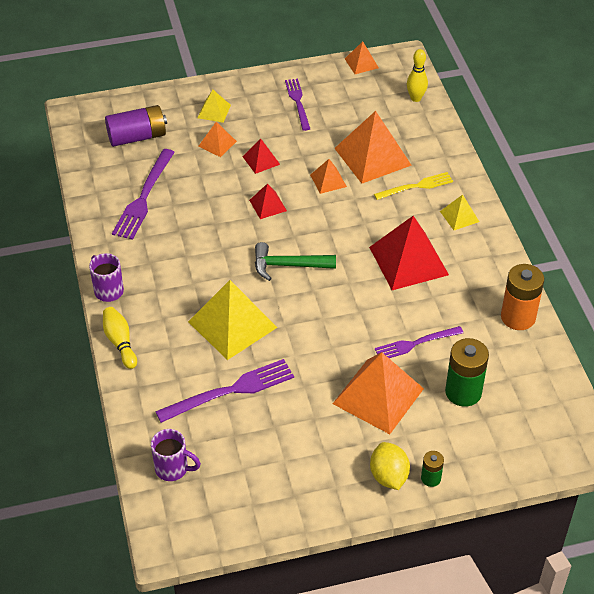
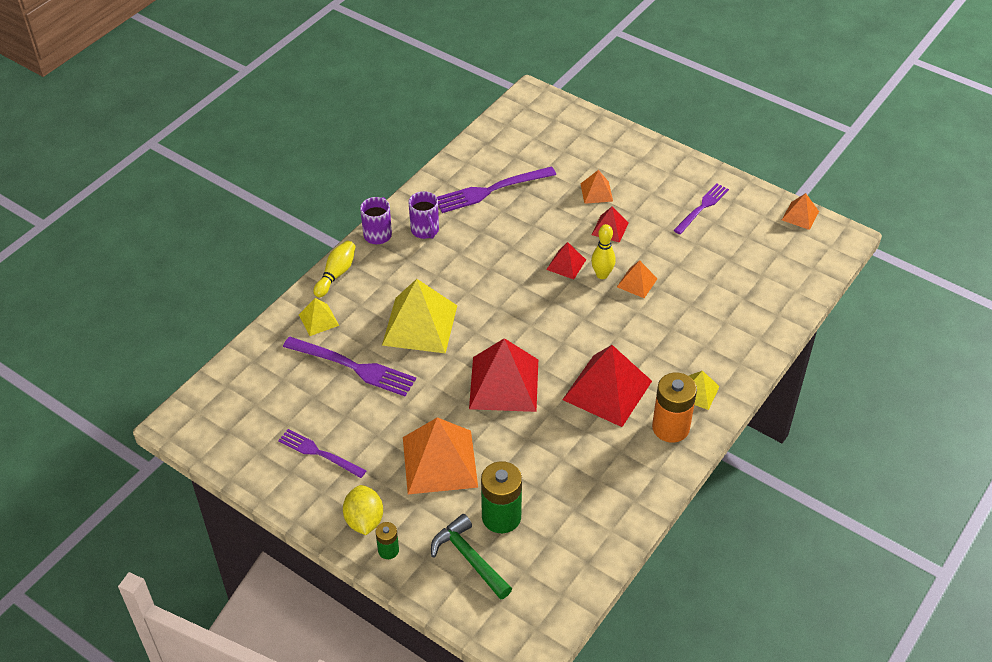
camera: 50 degrees right, 0 degrees up
(137, 137) = (548, 145): purple battery -> none
(173, 469) = (248, 383): purple mug -> purple mug (425, 231)
(214, 111) = (629, 167): yellow pyramid -> yellow pyramid (318, 320)
(288, 265) = (516, 318): green hammer -> green hammer (469, 558)
(343, 312) = (504, 383): none -> red pyramid
(372, 156) = (699, 292): orange pyramid -> none
(388, 476) = (364, 520): yellow lemon -> yellow lemon turned 45 degrees counterclockwise
(415, 98) = (804, 276): yellow bowling pin -> yellow bowling pin (602, 275)
(415, 344) = (520, 451): purple fork -> purple fork (318, 453)
(417, 186) = (699, 342): yellow fork -> none
(518, 317) = (626, 505): orange battery -> orange battery (670, 427)

